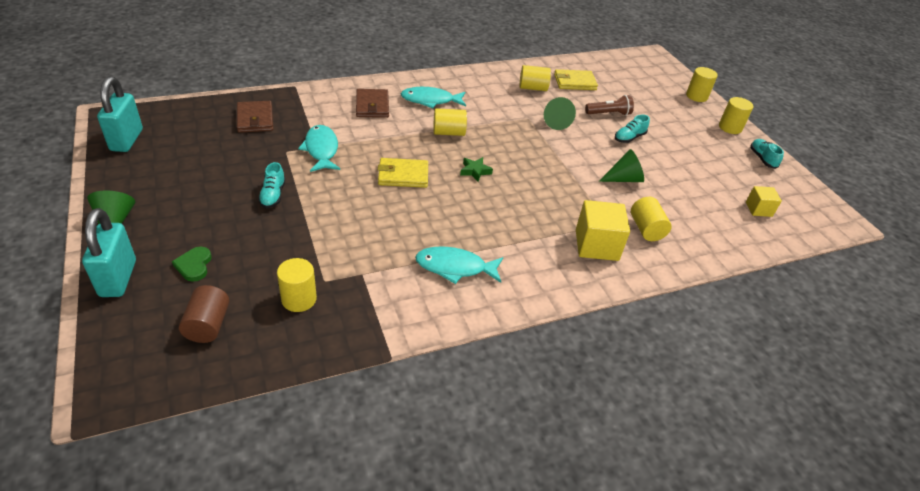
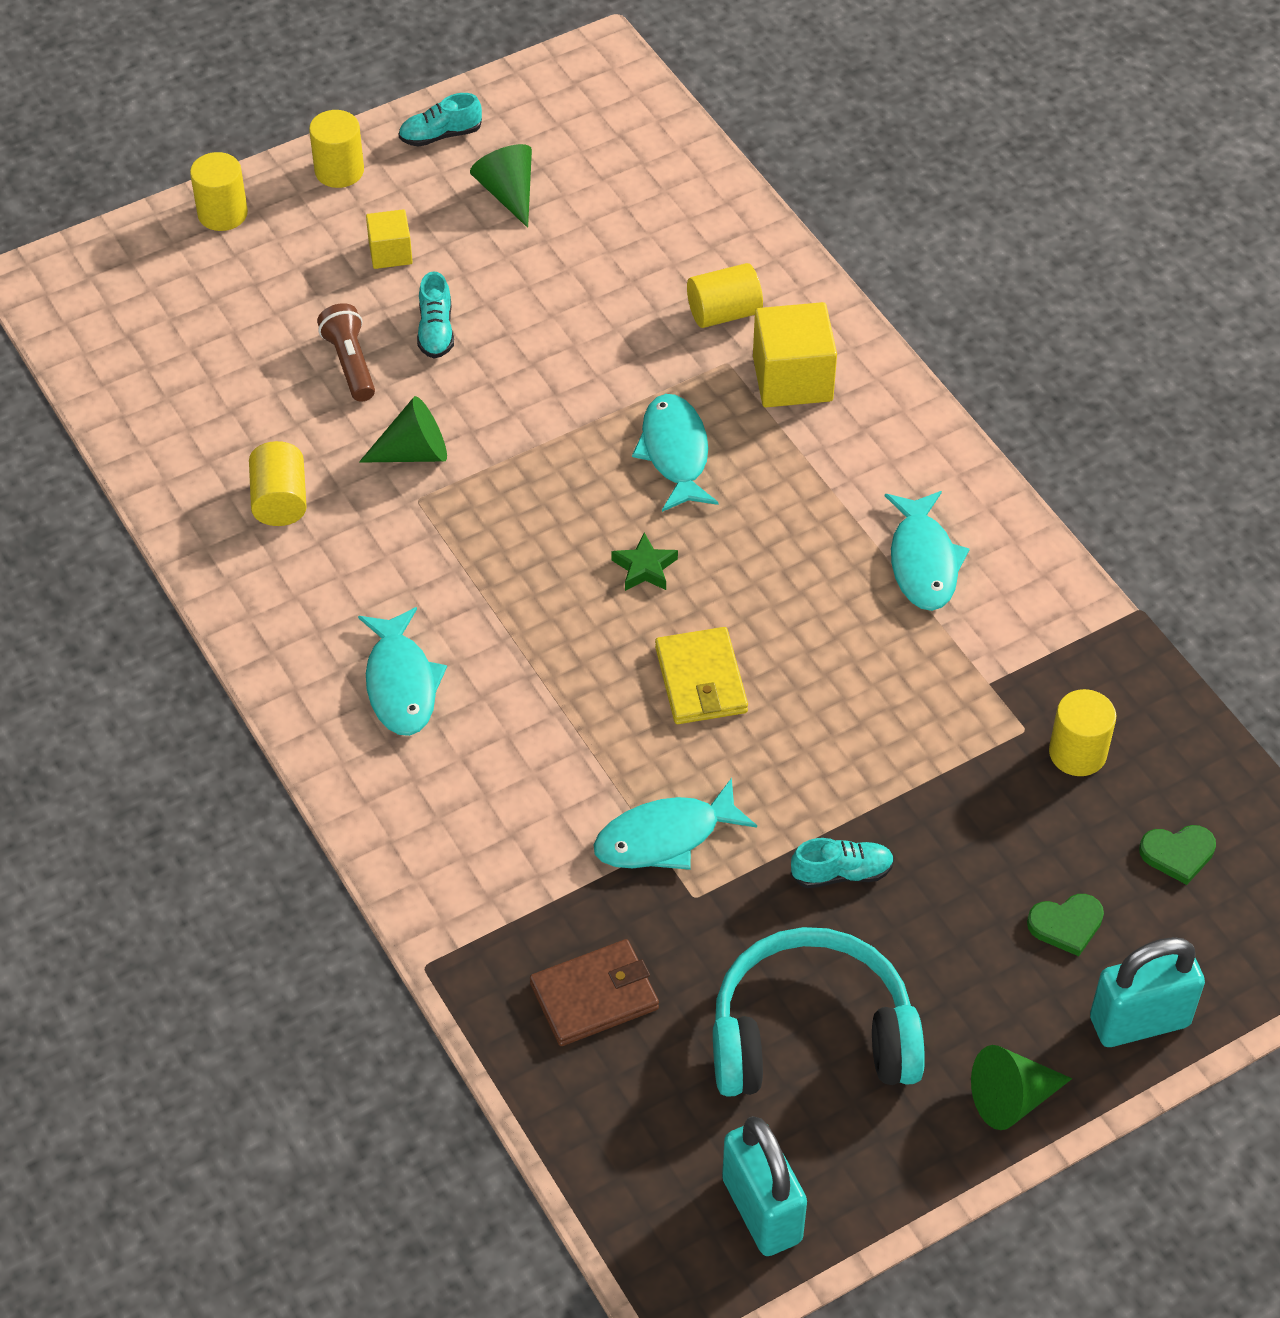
camera: 95 degrees left, 10 degrees up
(126, 140) = (761, 1210): turquoise padlock -> turquoise padlock turned 75 degrees clockwise
(195, 169) = (811, 1036): none -> turquoise headphones
(208, 325) = (1178, 854): brown cylinder -> green heart
(372, 106) = (461, 788): brown wallet -> none
(448, 132) = (522, 630): yellow cylinder -> none
(547, 194) = (675, 453): none -> turquoise fish
(574, 82) = (227, 425): yellow wallet -> none
(623, 179) = (585, 341): green cone -> green cone (508, 193)
(629, 138) = (436, 331): turquoise shoe -> turquoise shoe turned 45 degrees clockwise
(758, 209) = (608, 160): yellow cube -> yellow cube (390, 253)

